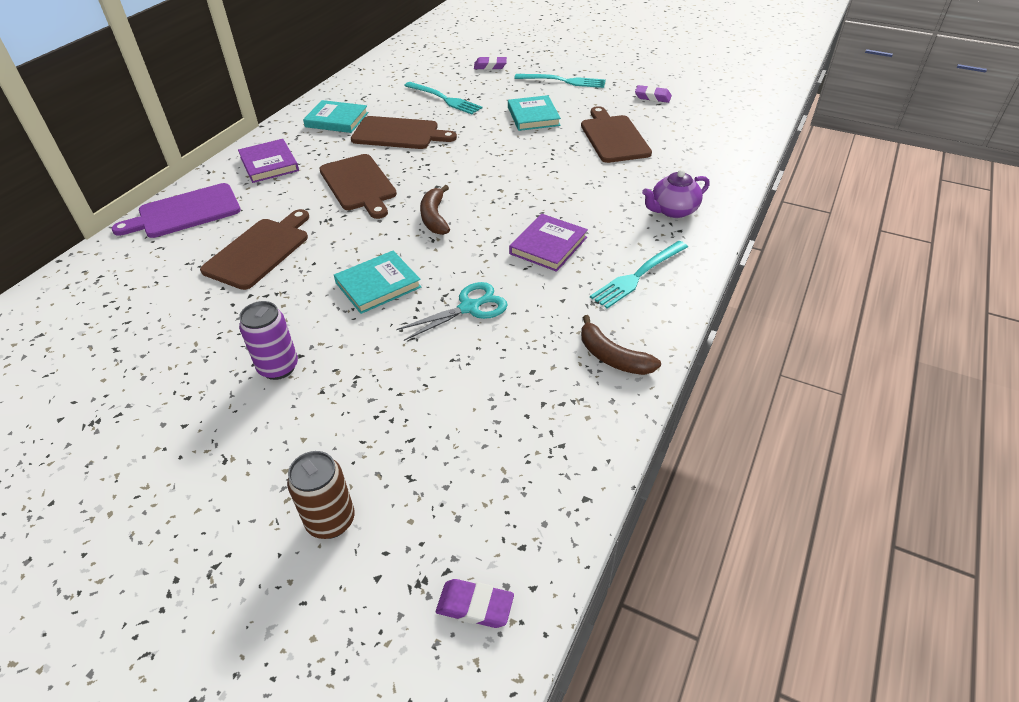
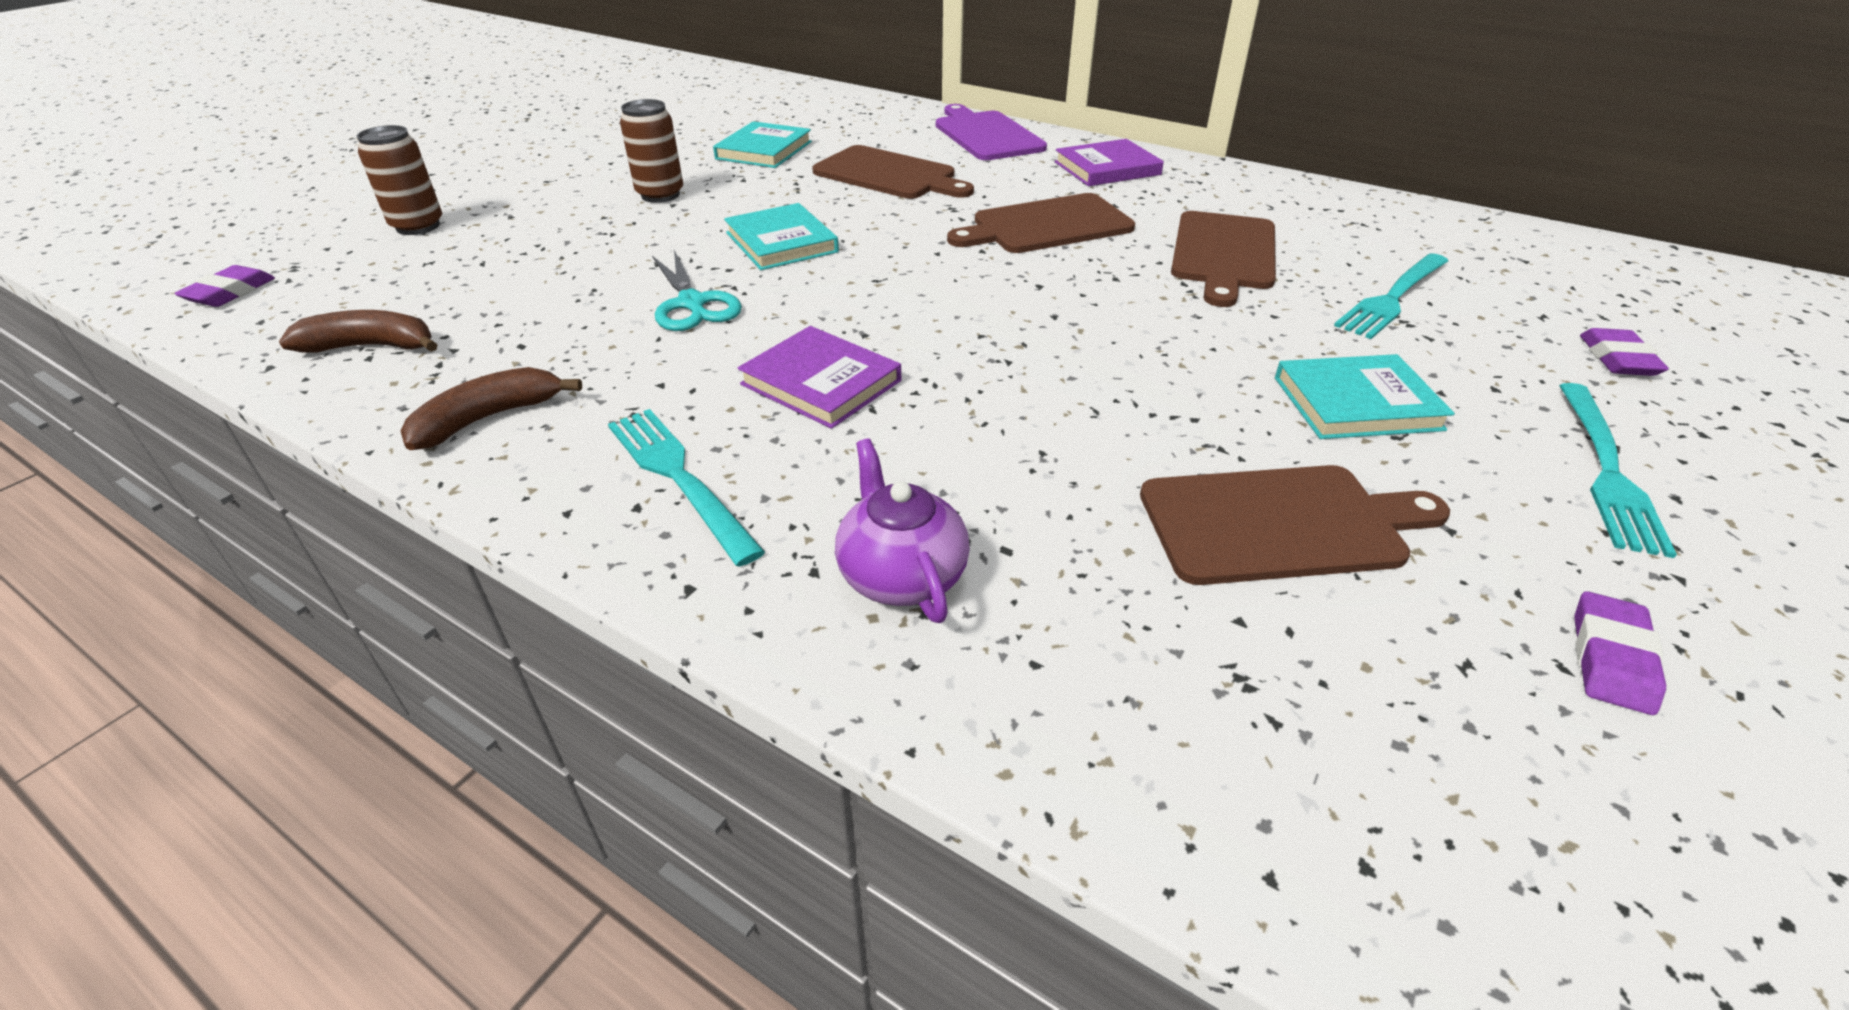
camera: 95 degrees right, 5 degrees down
(278, 367) = (660, 195): purple can -> brown can
(336, 120) = (1260, 205): turquoise book -> turquoise book (764, 150)
(434, 217) = (939, 282): brown banana -> brown banana (371, 346)

